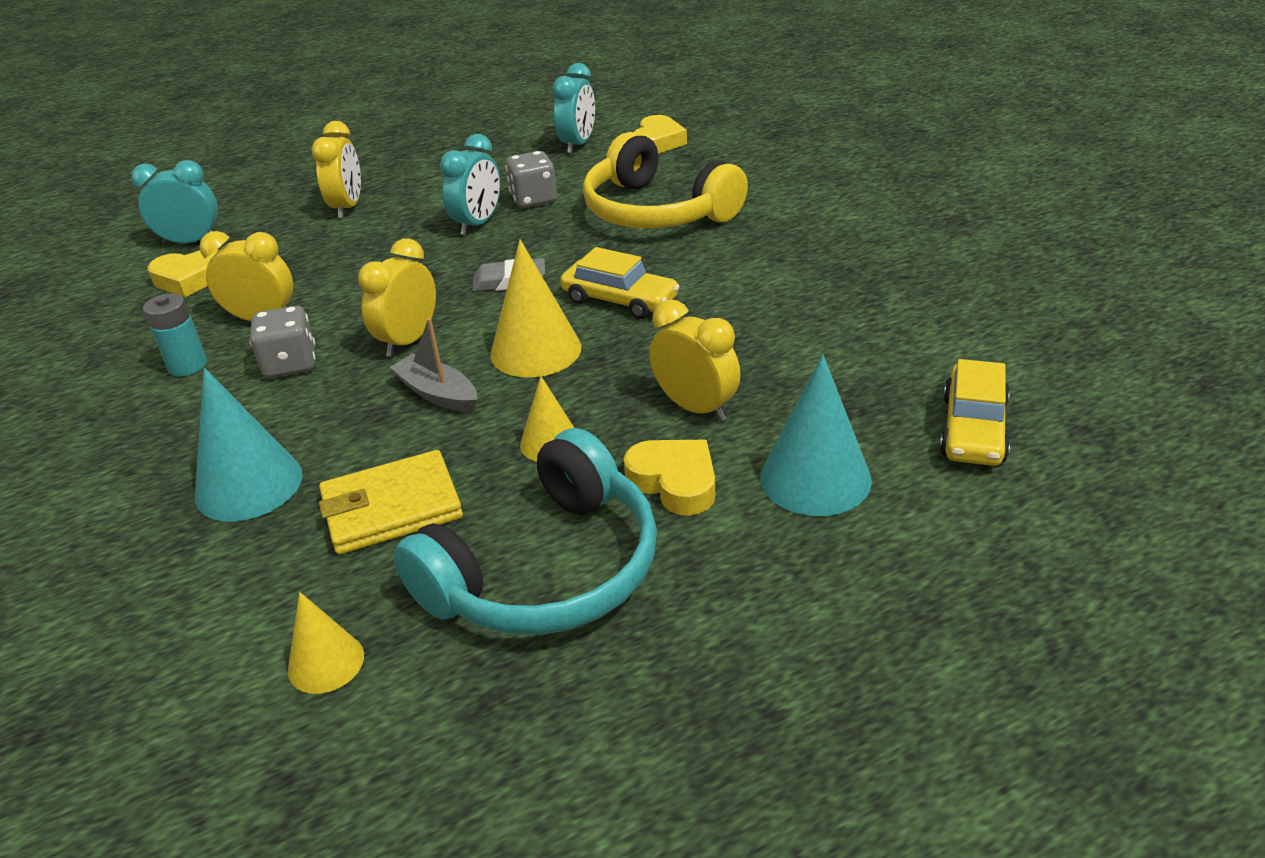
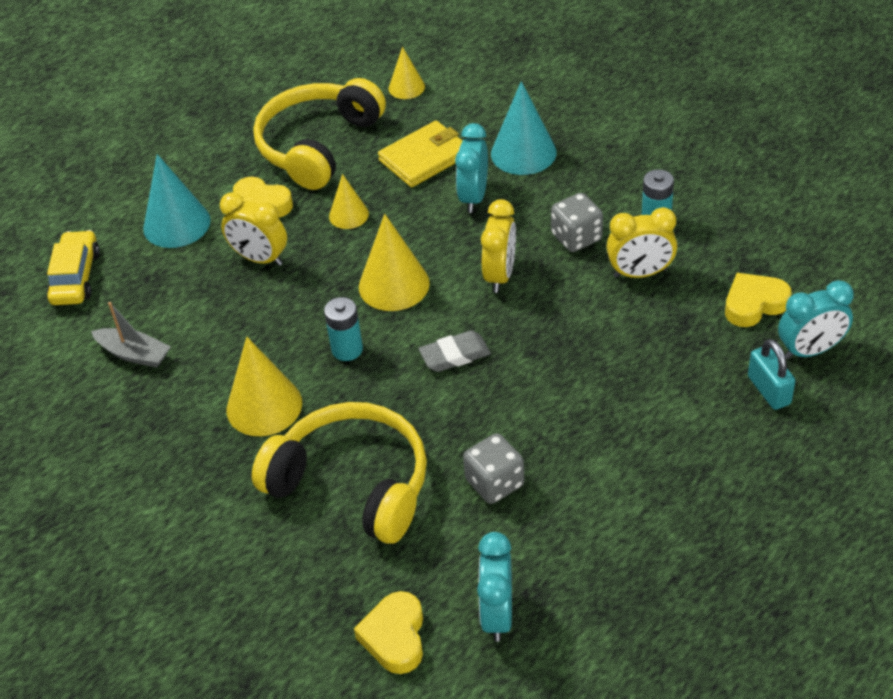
camera: 165 degrees right, 10 degrees up
(258, 223) = (769, 390): none -> turquoise padlock
(347, 207) = (695, 433): yellow clock -> none
(438, 394) = (446, 235): grey boat -> grey boat (134, 354)
(478, 224) = (532, 430): turquoise clock -> turquoise clock (474, 197)
(547, 570) = (318, 145): turquoise headphones -> yellow headphones
(620, 300) = (347, 349): yellow car -> turquoise battery
(725, 268) = (264, 406): none -> yellow cone

